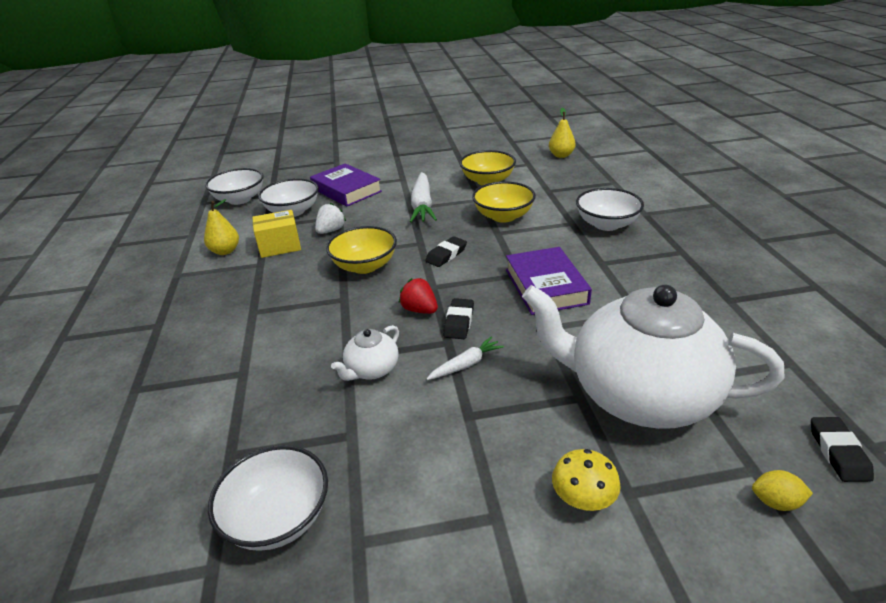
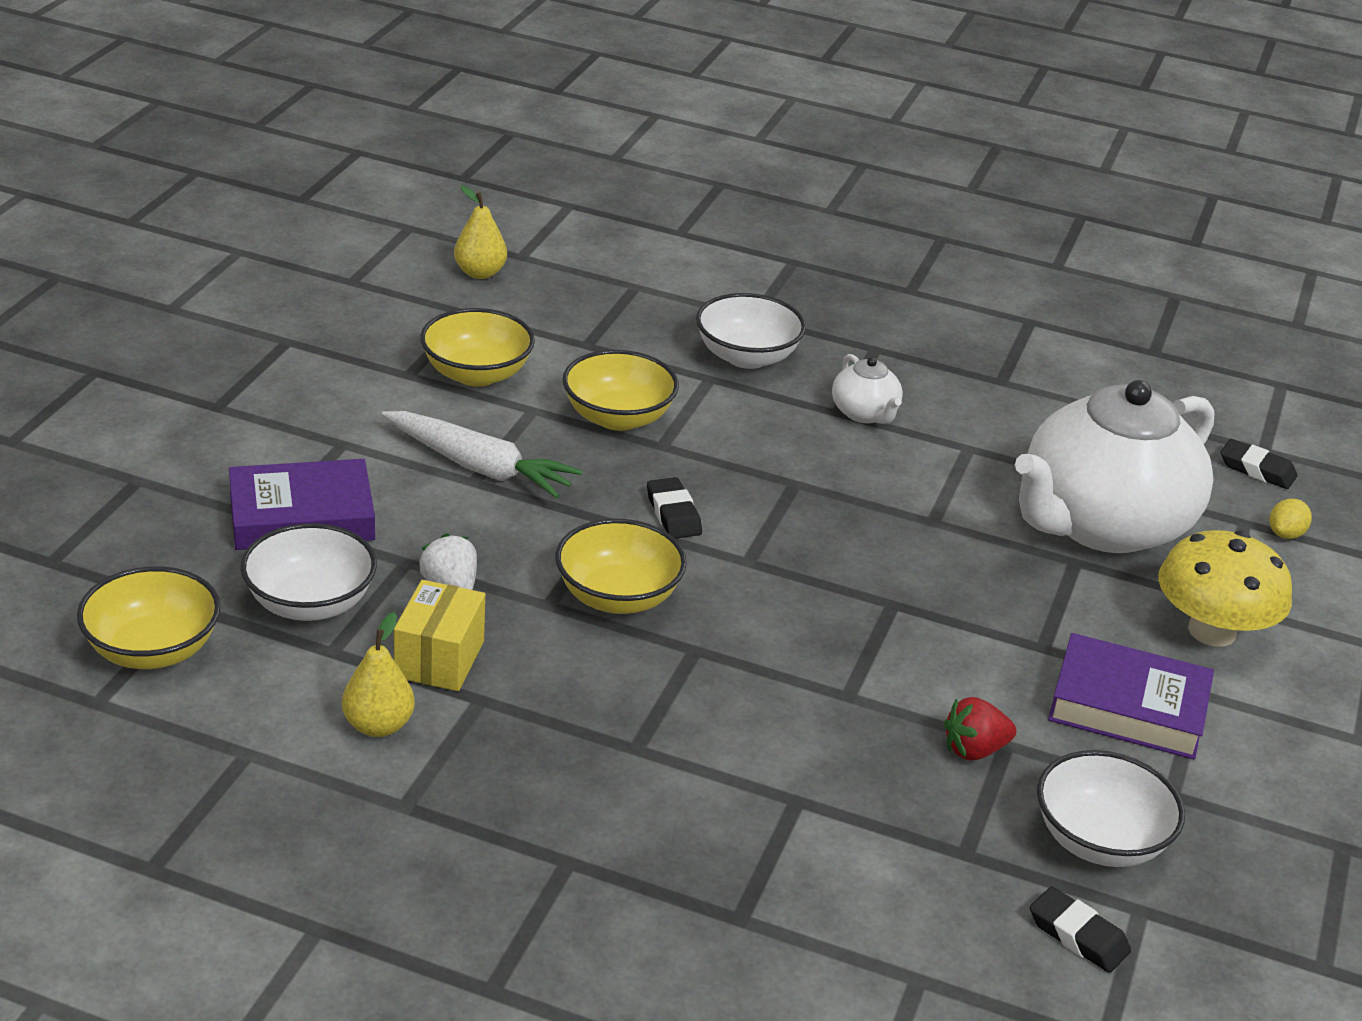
camera: 65 degrees left, 0 degrees up
(240, 199) = (152, 650): white bowl -> yellow bowl
(371, 370) = (894, 685): white teapot -> white teapot (865, 413)
(419, 310) = (796, 595): red strawberry -> red strawberry (974, 750)
(459, 322) = (857, 577): black eraser -> black eraser (1078, 935)
(466, 364) = (951, 609): white carrot -> none
(546, 286) = (846, 477): purple book -> purple book (1128, 706)
(583, 498) = (1212, 631): yellow mushroom -> yellow mushroom, size x1.77

